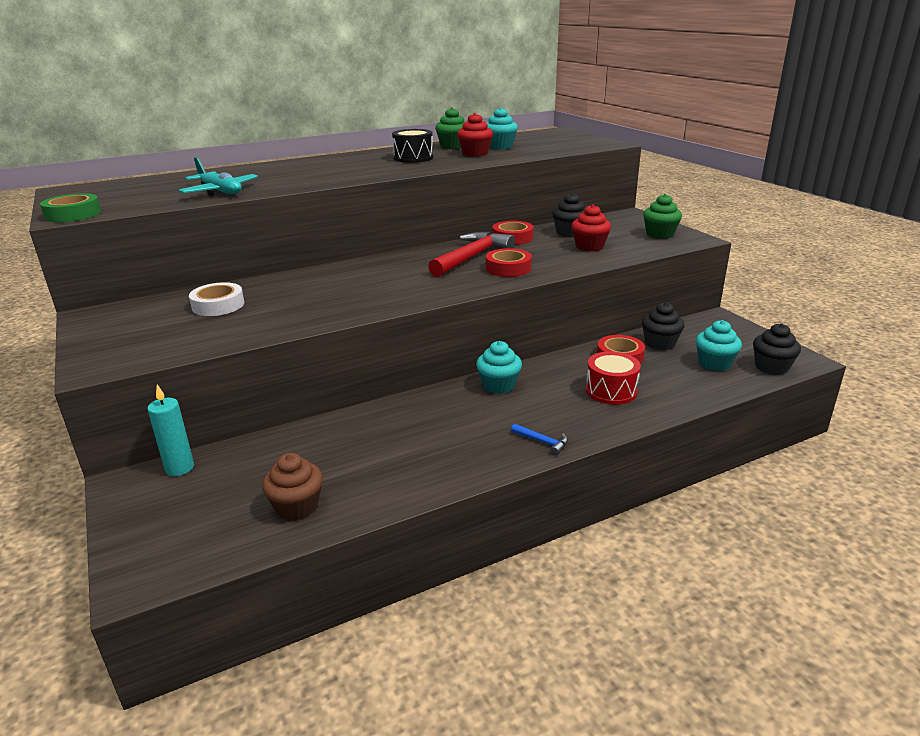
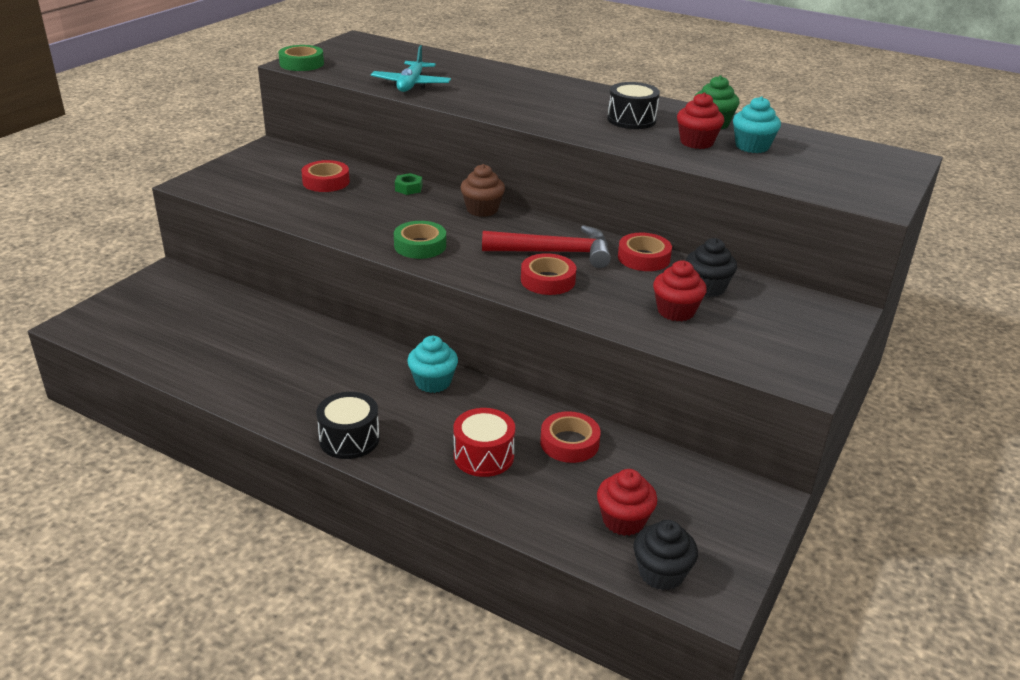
camera: 55 degrees right, 5 degrees up
(179, 468) = (196, 284): turquoise candle -> none
(218, 305) = (326, 182): white tape -> red tape
(292, 278) = (408, 188): none -> green nut
(297, 506) = (179, 350): brown cupcake -> brown cupcake (482, 209)
(398, 295) = (420, 245): none -> green tape
(542, 442) = (349, 439): blue hammer -> black drum
(660, 234) = (787, 350): green cupcake -> none
(660, 343) = (634, 465): black cupcake -> none
(714, 363) = (623, 520): turquoise cupcake -> red cupcake

